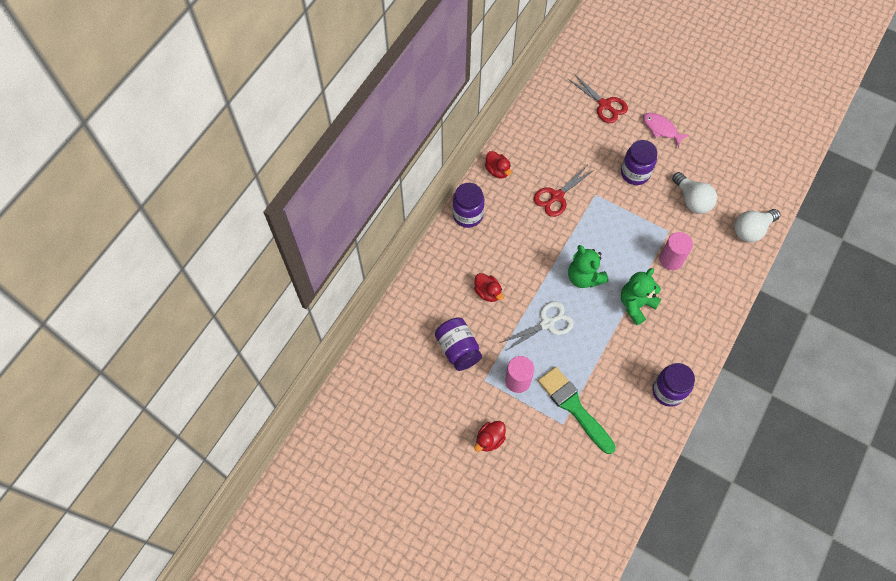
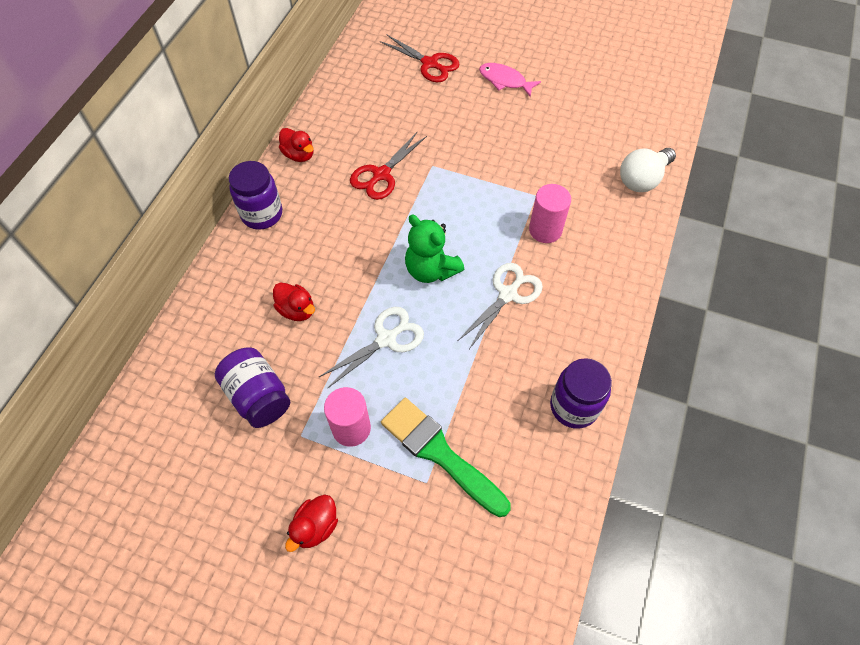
camera: 10 degrees left, 5 degrees down
(635, 173) = (480, 134): purple jar -> none
(636, 304) = (508, 294): green teddy bear -> white scissors
(692, 200) = (559, 155): white light bulb -> none

